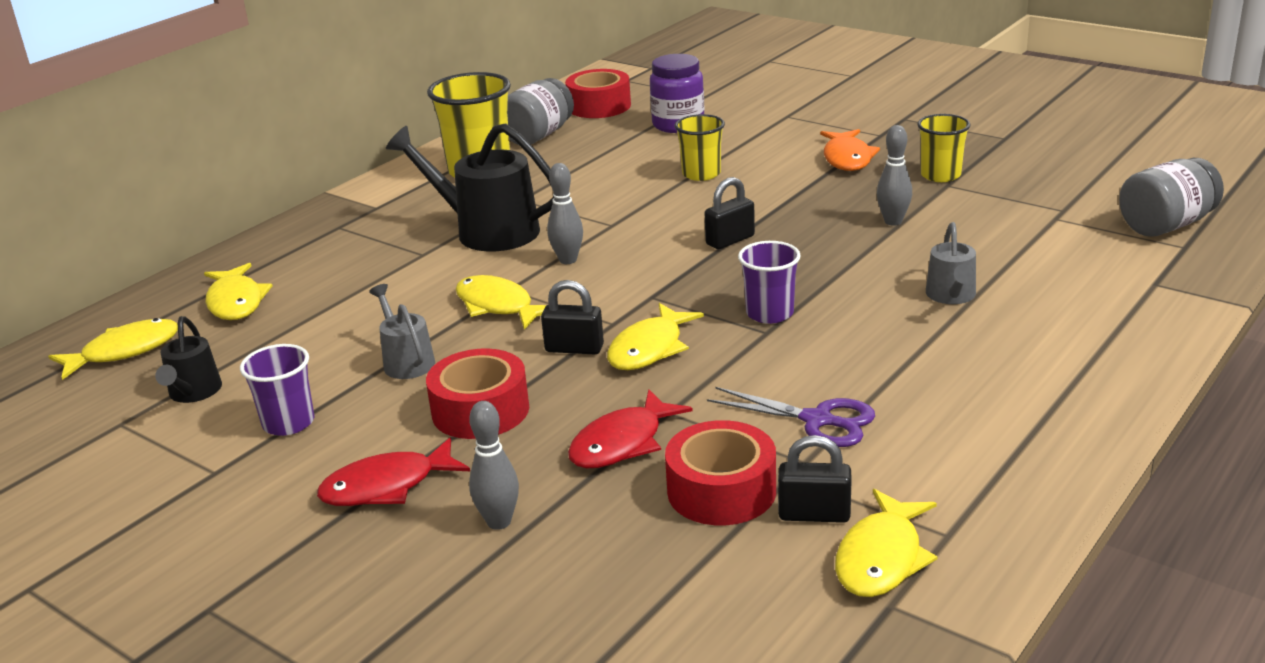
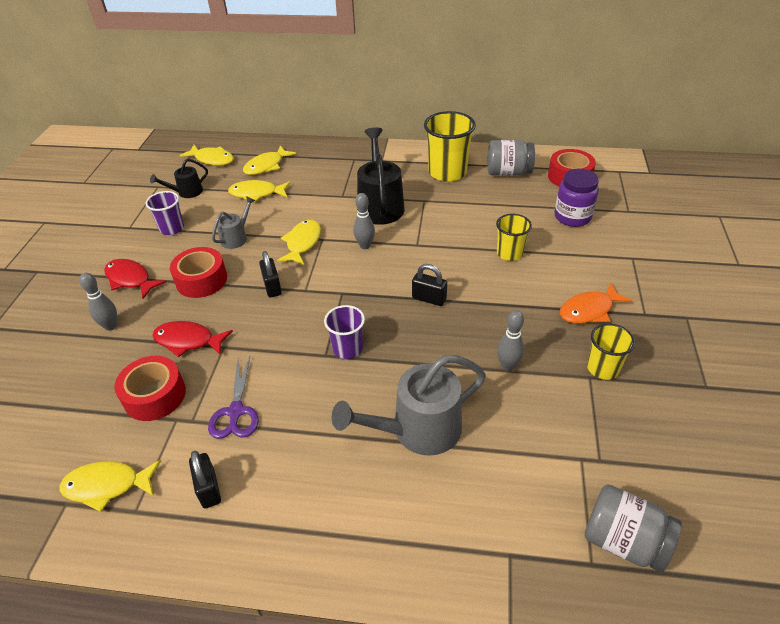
camera: 60 degrees right, 15 degrees up
(649, 348) = (284, 314): yellow fish -> yellow fish (256, 194)
(814, 514) = (142, 442): black padlock -> black padlock (209, 489)
(951, 296) = (417, 430): grey watering can -> grey watering can, size x1.88

